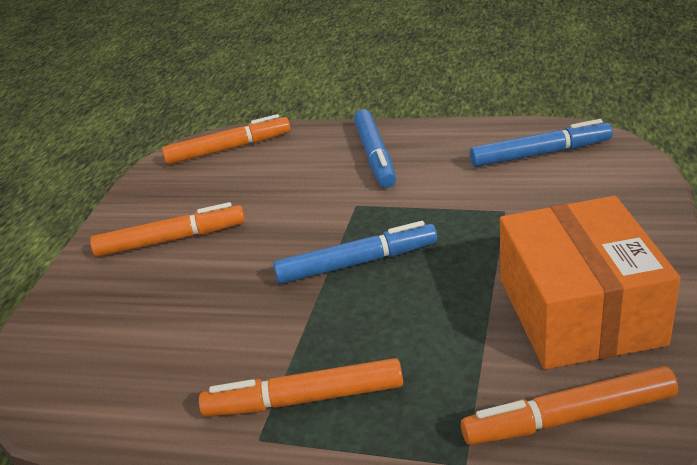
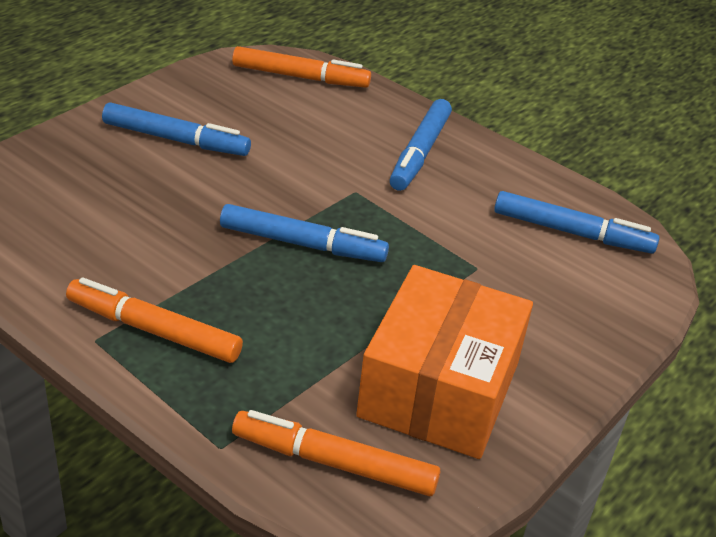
camera: 20 degrees right, 5 degrees up
(171, 239) = (176, 139): orange marker -> blue marker

